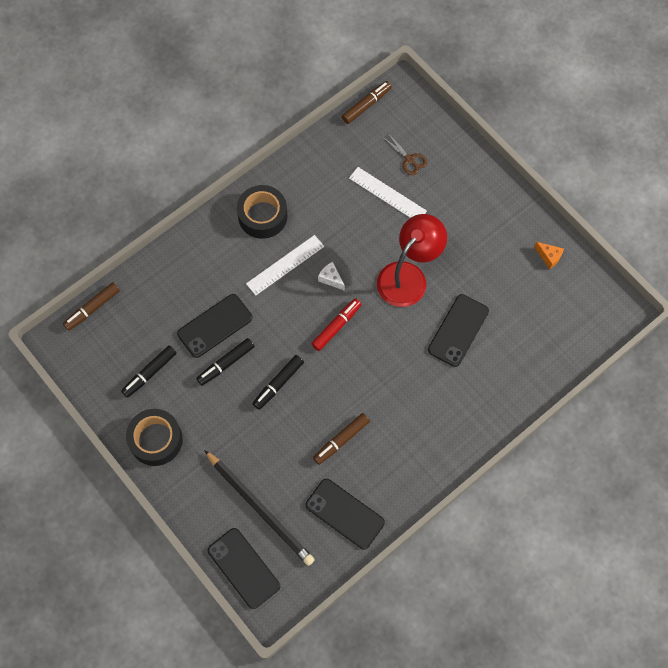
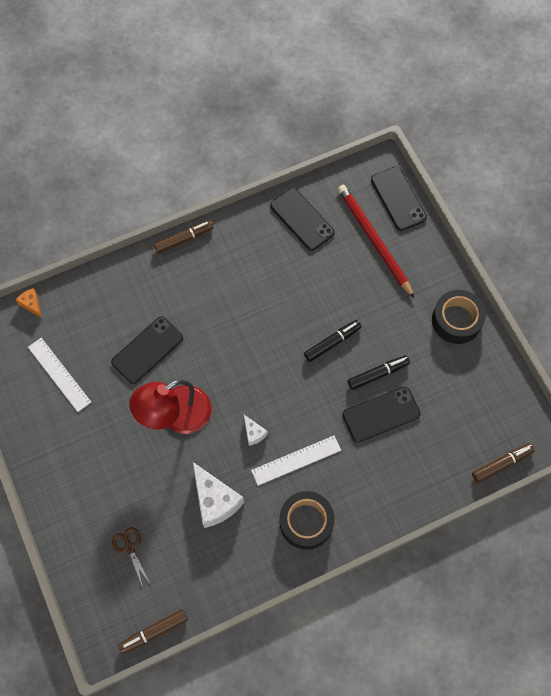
camera: 165 degrees left, 0 degrees up
(150, 373) = (453, 383): black marker -> none
(260, 509) = (374, 240): black pencil -> red pencil
(336, 326) = (262, 383): red marker -> none
(341, 440) = (288, 279): brown marker -> brown marker (184, 239)
(348, 213) = (215, 501): none -> white cheese
(387, 194) = (167, 512): white ruler -> white ruler (59, 374)
(549, 257) = (30, 400): orange cheese -> orange cheese (31, 304)

